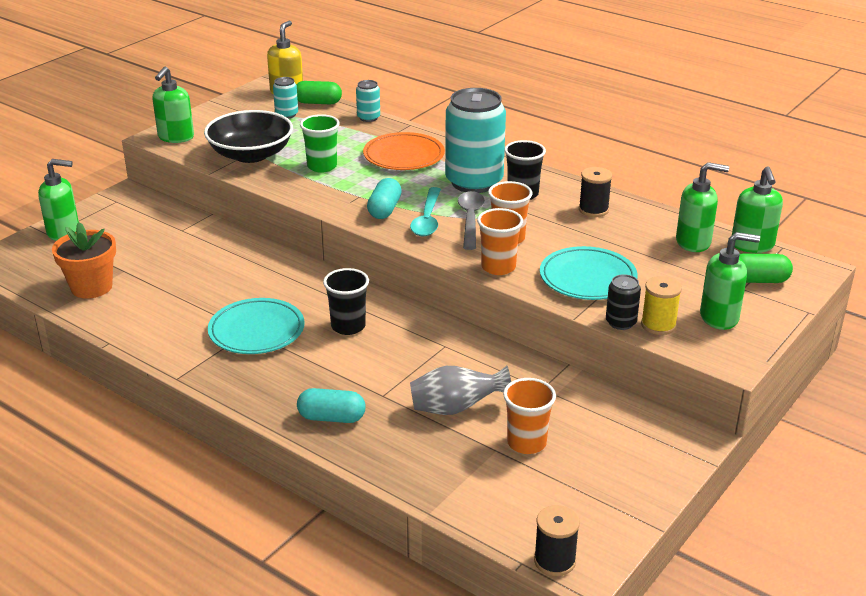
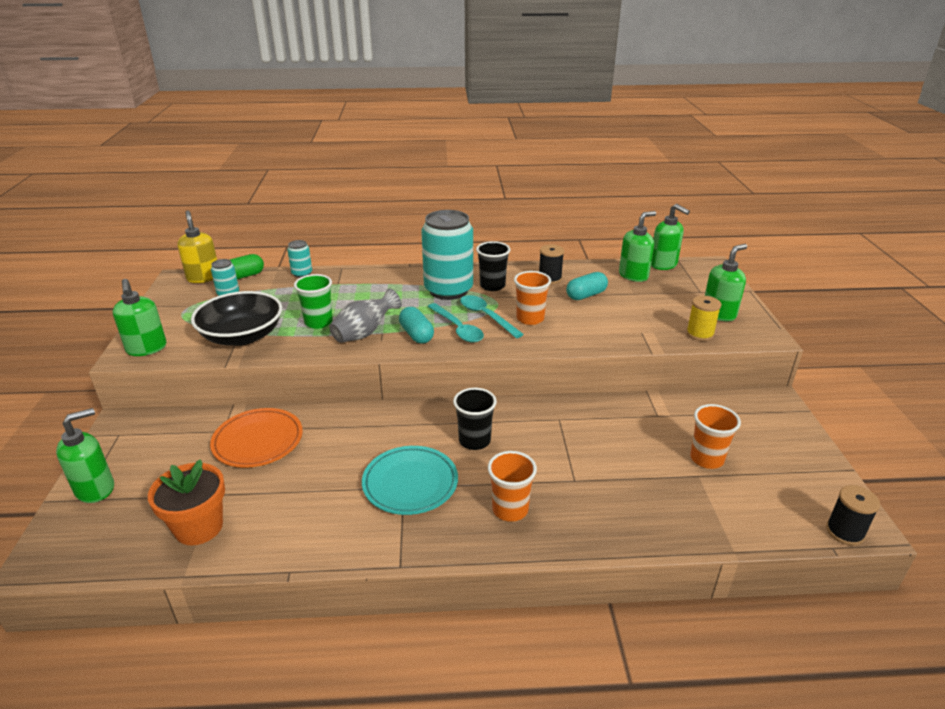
camera: 40 degrees left, 0 degrees up
(331, 418) = (567, 521): turquoise capsule -> turquoise capsule (586, 295)
(404, 156) = (371, 291): orange plate -> orange plate (258, 441)
(456, 408) = (632, 460): grey vase -> grey vase (364, 333)
(470, 219) = (486, 316): grey spoon -> turquoise spoon
(498, 267) = (555, 341): orange cup -> orange cup (510, 509)
(587, 278) = (617, 323): turquoise plate -> none
(620, 322) = (679, 342): black can -> none
(757, 280) = (699, 283): green capsule -> none

